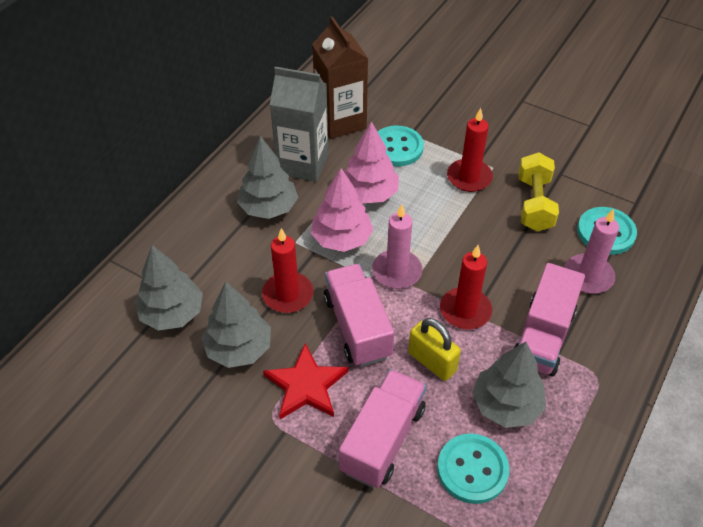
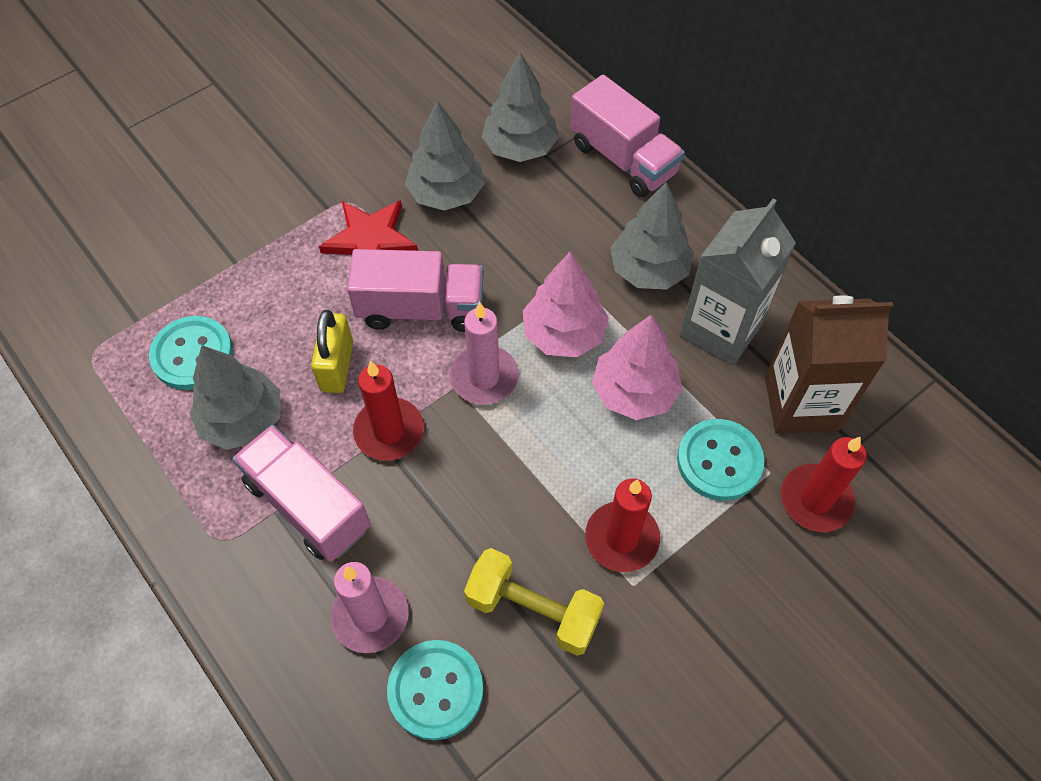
camera: 110 degrees right, 10 degrees up
(288, 294) = (499, 254): red candle -> red candle (815, 500)
(383, 439) = (271, 287): pink truck -> pink truck (623, 159)
(432, 362) = (337, 366): yellow padlock -> yellow padlock turned 60 degrees counterclockwise

